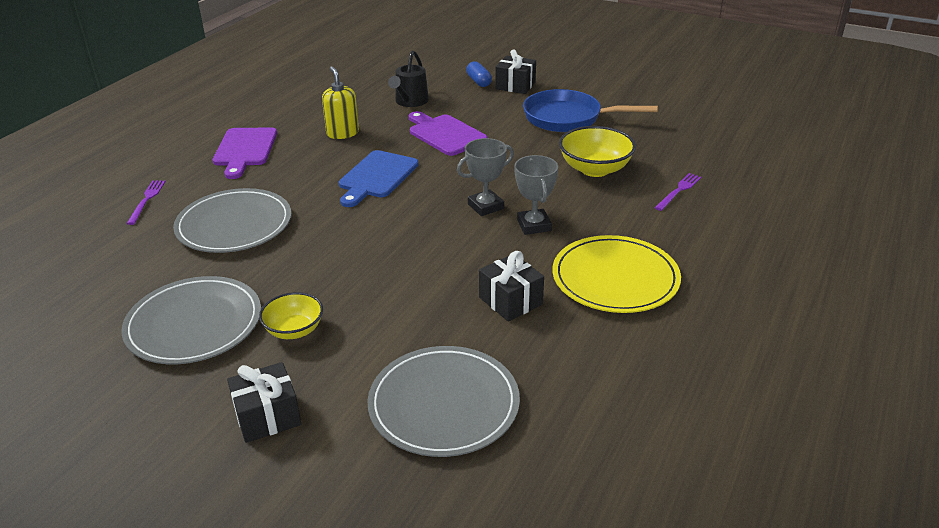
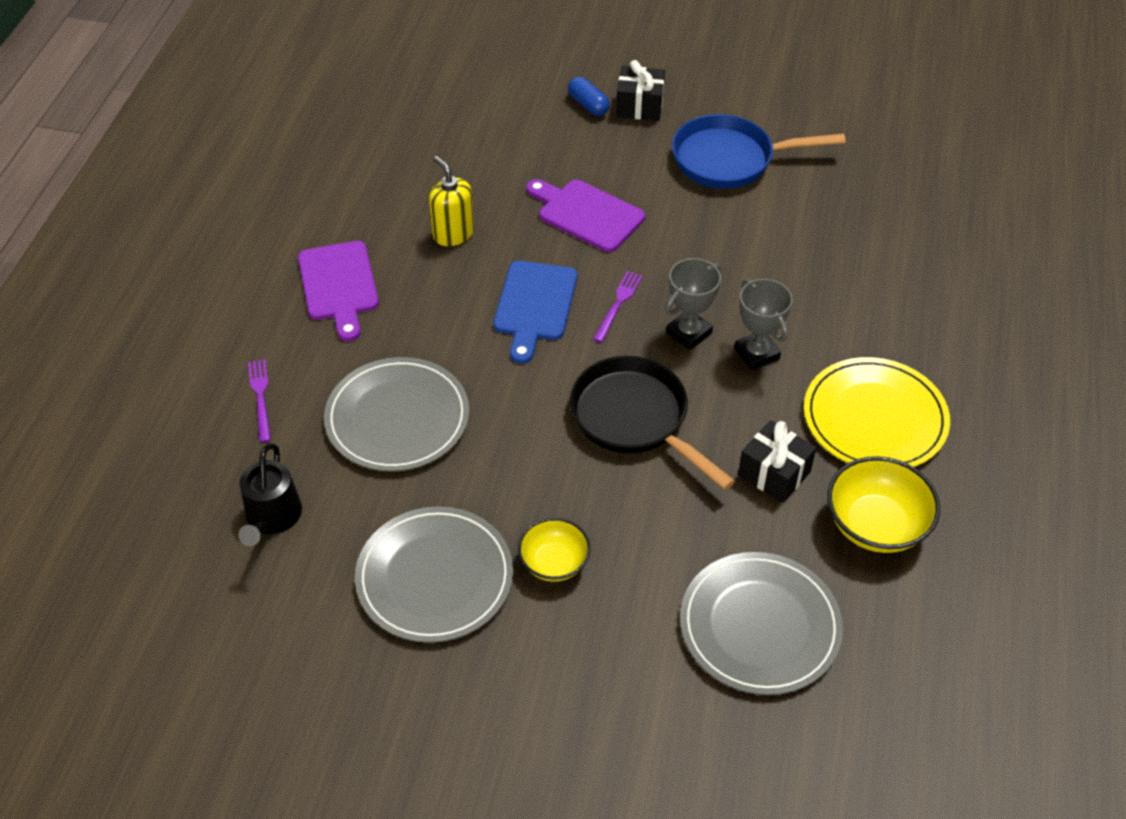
camera: 15 degrees left, 15 degrees up
(267, 416) = (584, 681): black gift -> none
(410, 101) = (514, 159): black watering can -> black watering can (272, 518)
(414, 250) = (635, 419): none -> black pan
(595, 169) = (794, 247): yellow bowl -> yellow bowl (876, 525)
(678, 191) = (902, 268): purple fork -> purple fork (618, 304)

